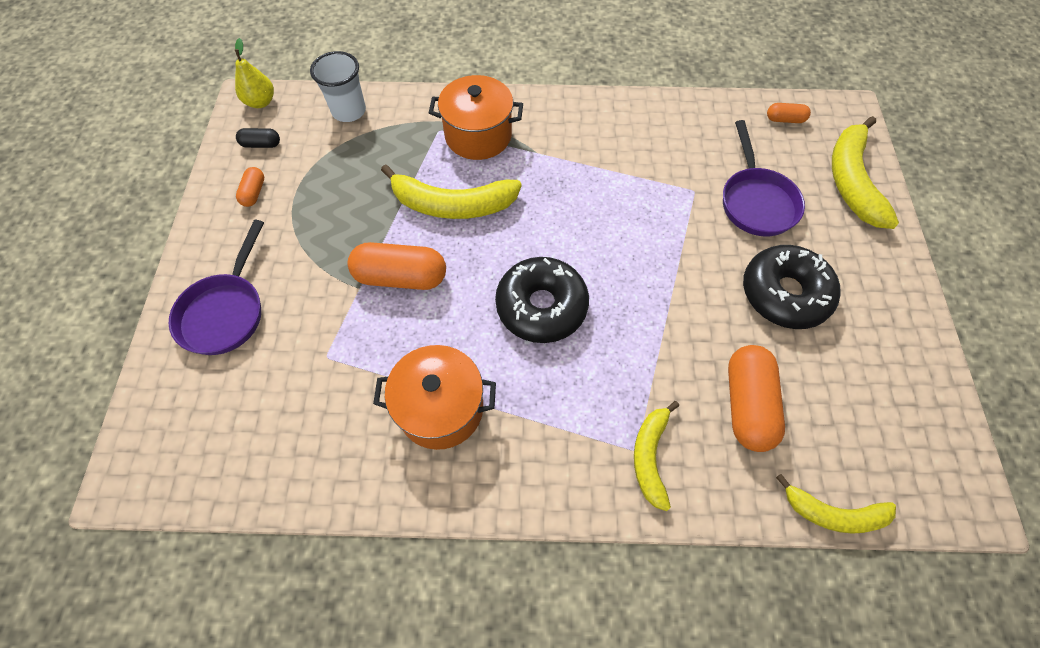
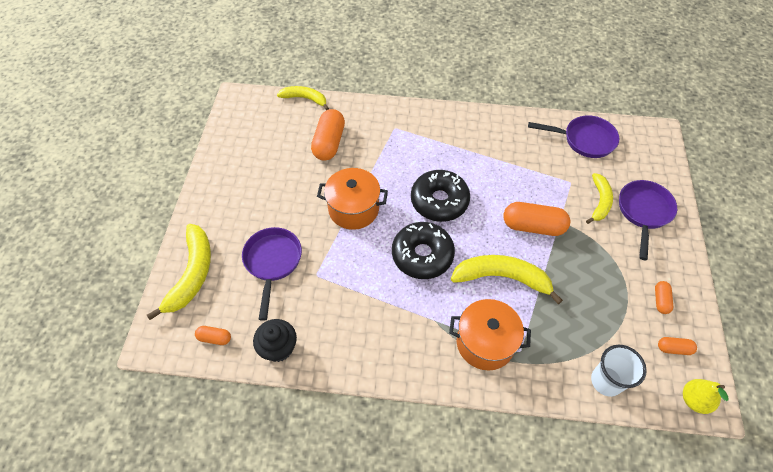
camera: 175 degrees left, 5 degrees down
(261, 144) = (673, 348): black capsule -> orange capsule
(277, 451) = (584, 140): none -> purple pan
(441, 408) = (499, 152): orange pot -> orange pot (353, 209)
(650, 456) = (388, 125): yellow banana -> yellow banana (600, 202)
(709, 116) = (278, 348): none -> black cupcake
(784, 294) = (282, 197): black donut -> black donut (422, 255)

